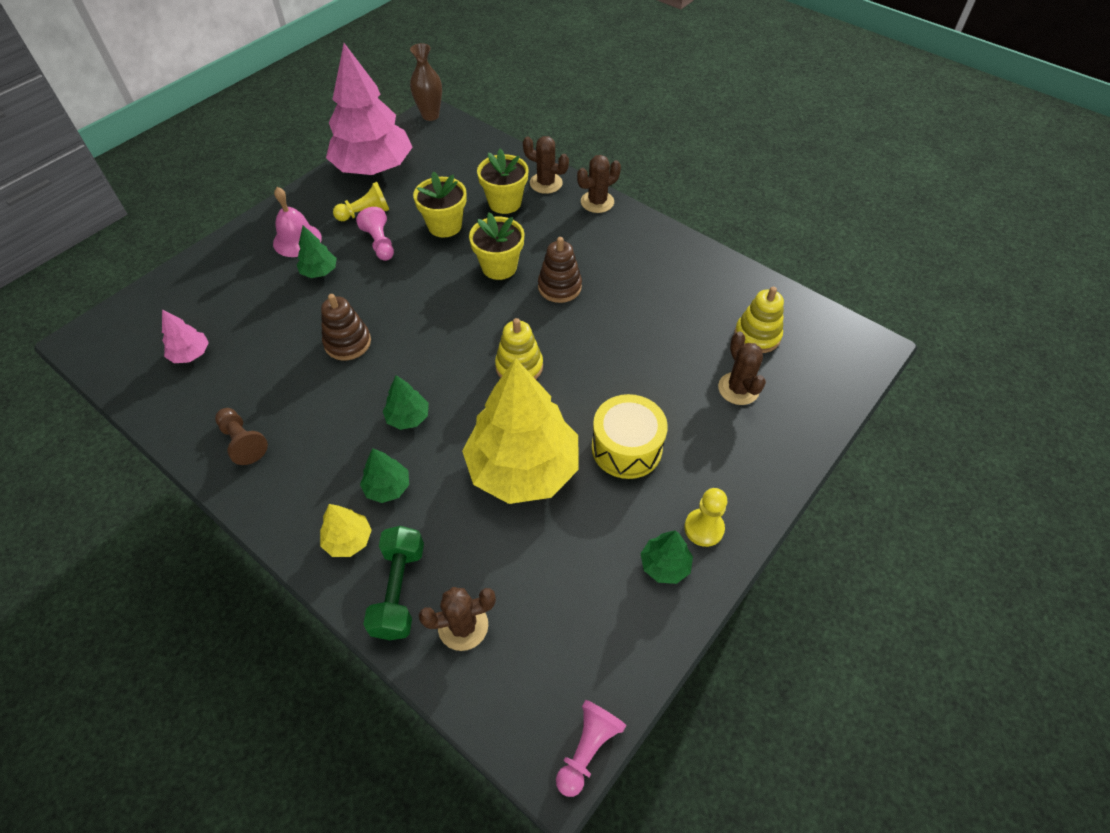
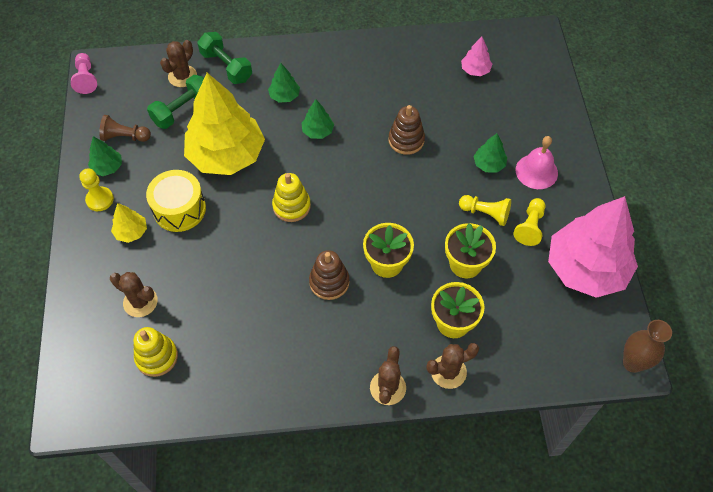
camera: 135 degrees right, 5 degrees up
(243, 442) = (382, 60): brown pawn -> brown pawn (125, 137)
(348, 540) = (274, 65): yellow tree -> yellow tree (131, 232)
(380, 243) = (485, 213): pink pawn -> yellow pawn
(512, 571) = (182, 110): none -> green dumbbell

